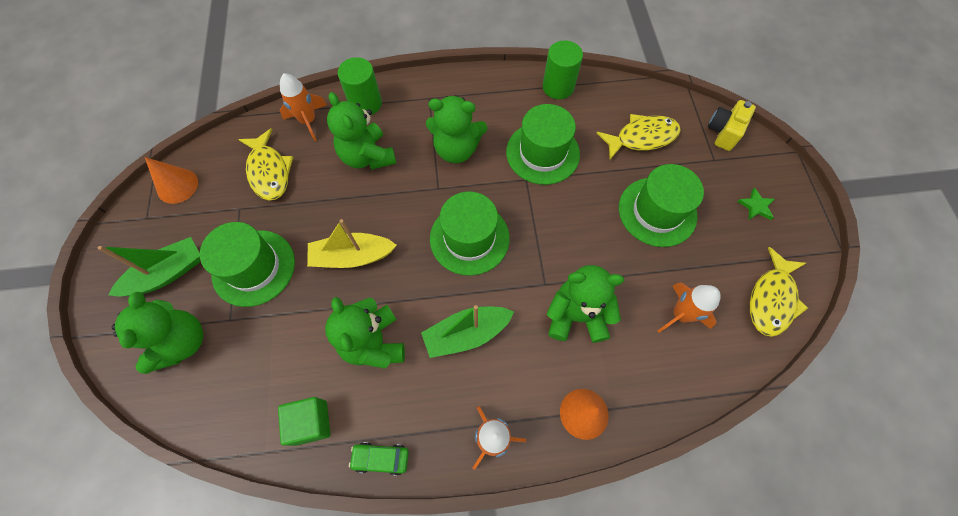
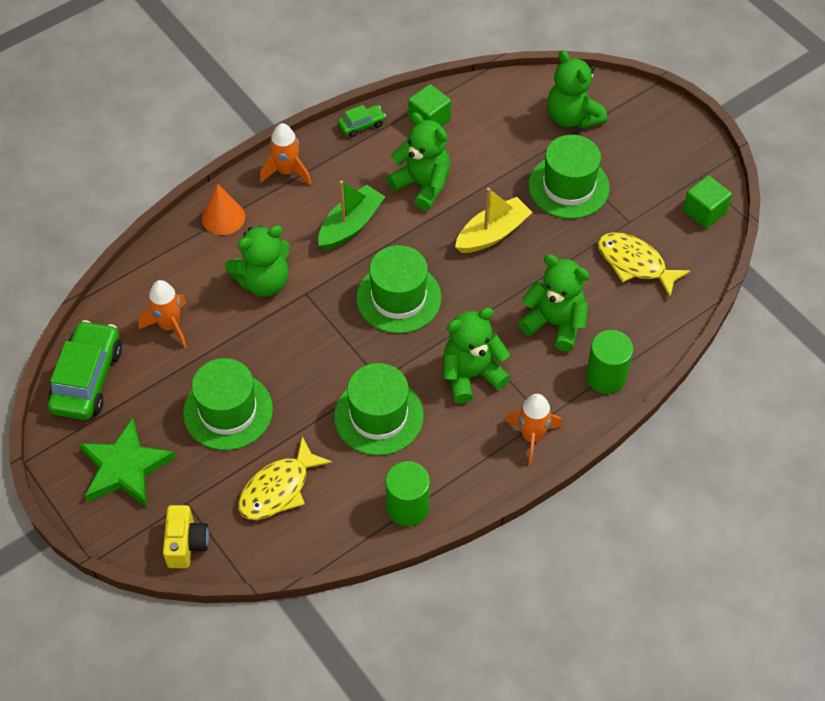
camera: 150 degrees right, 10 degrees down
(167, 273) = (634, 150): green boat -> none
(177, 186) = (704, 212): orange cone -> green cube
(308, 121) = (646, 328): orange rocket -> orange rocket (532, 437)
(756, 206) = (125, 467): green star -> green star, size x2.27
(771, 299) = (87, 379): yellow fish -> green car

